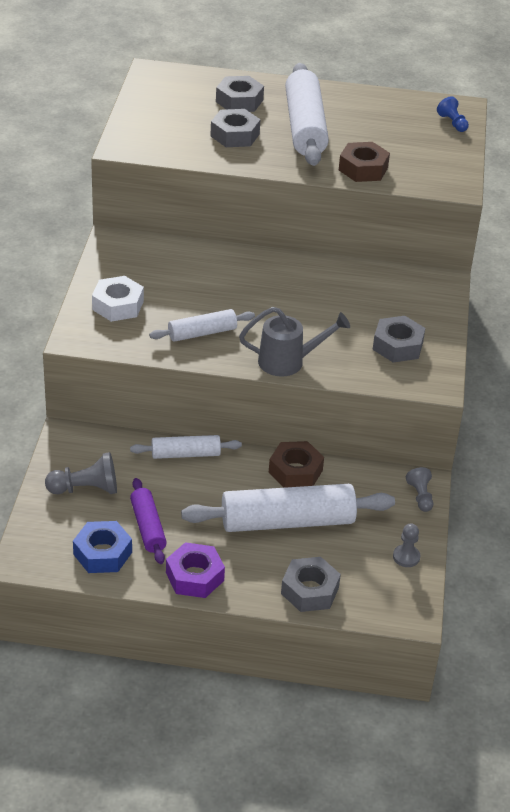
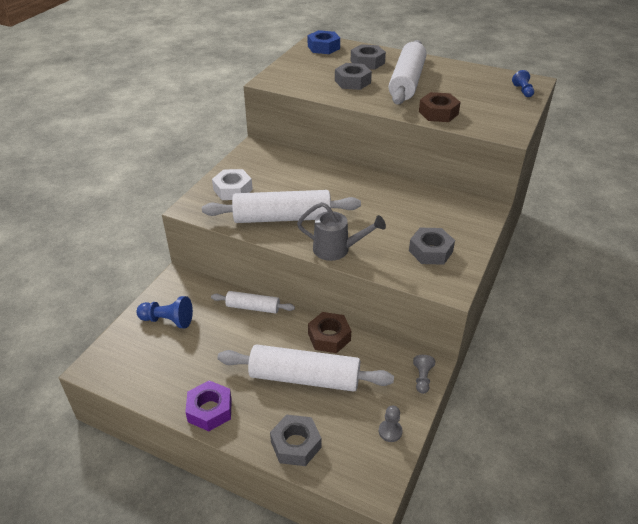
camera: 20 degrees right, 0 degrees up
(86, 489) = (168, 320): grey pawn -> blue pawn
(102, 553) = (151, 374): blue nut -> blue nut (323, 47)
(148, 527) = (196, 360): purple rolling pin -> none
(202, 333) = (282, 218): white rolling pin -> white rolling pin, size x1.84

